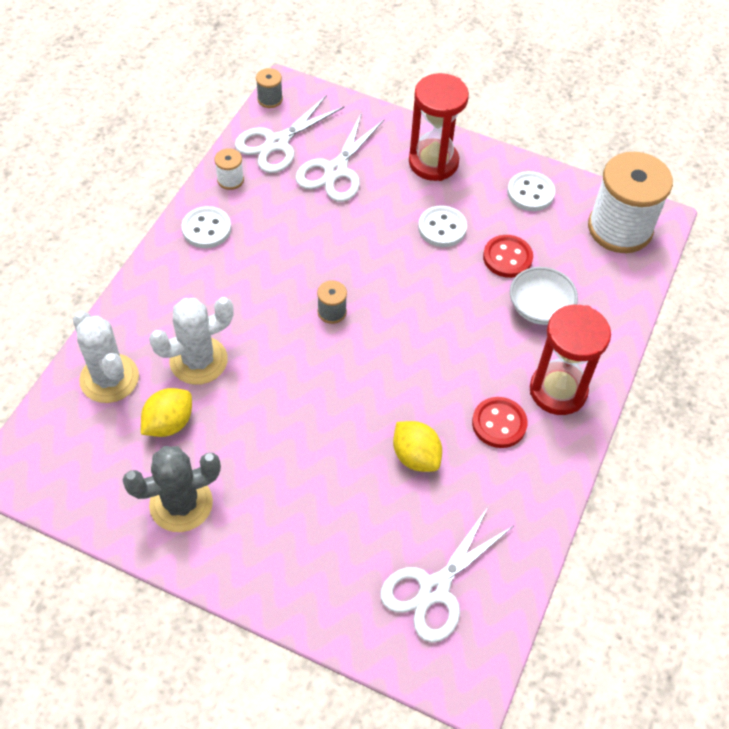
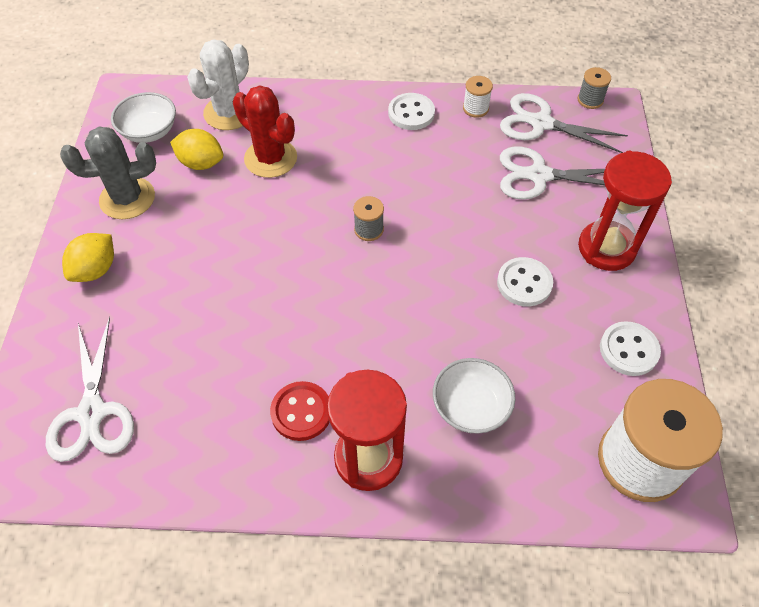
camera: 70 degrees right, 0 degrees up
(91, 460) = (149, 131): none -> white bowl
(181, 504) = (127, 198): grey cactus -> grey cactus turned 60 degrees counterclockwise
(198, 360) = (270, 158): white cactus -> red cactus
(416, 456) = (234, 350): yellow lemon -> yellow lemon (95, 270)
(434, 589) = (92, 413): white scissors -> white scissors turned 120 degrees counterclockwise
(507, 258) = (522, 355): red button -> none

